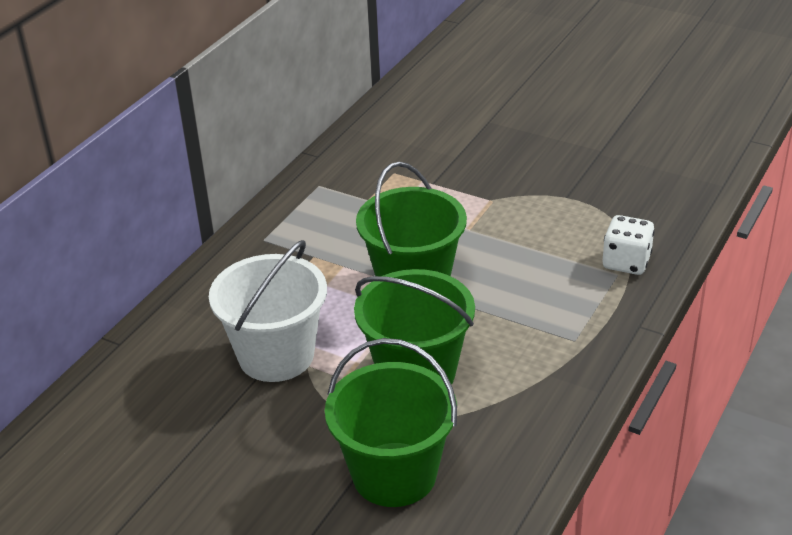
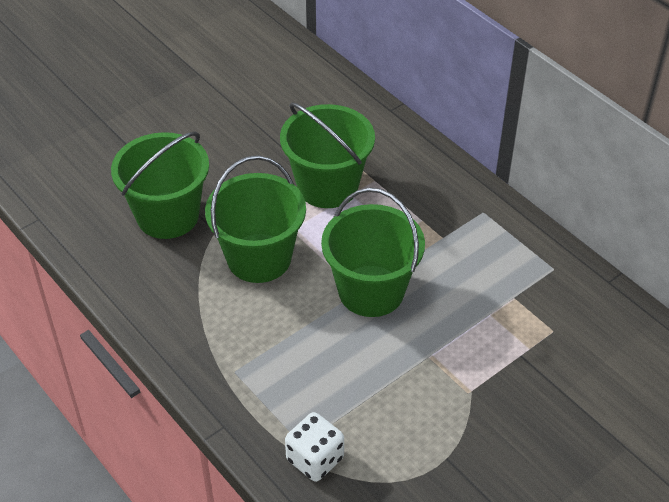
camera: 110 degrees right, 10 degrees up
(276, 355) = (327, 186): white bucket -> green bucket

